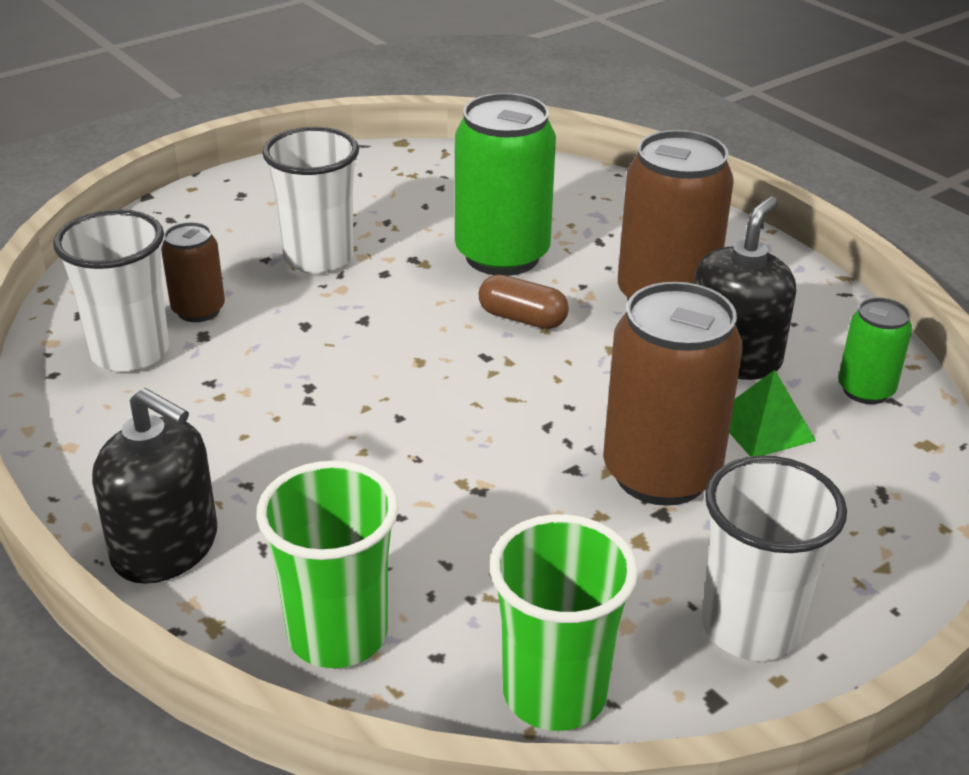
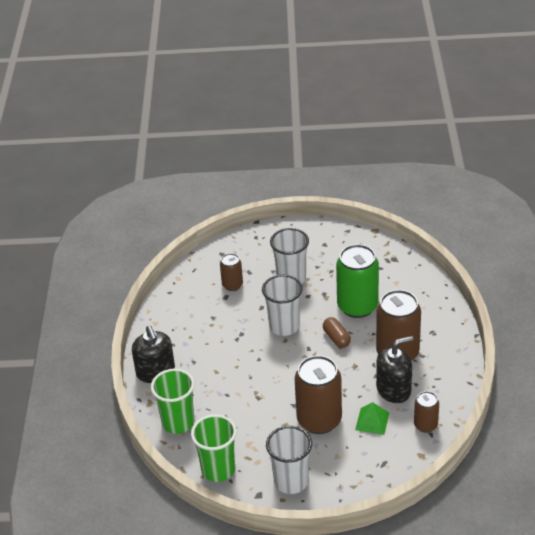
camera: 40 degrees right, 5 degrees up
(130, 353) = (198, 294): white cup -> white cup (284, 326)
(865, 390) = (425, 425): green can -> brown can

